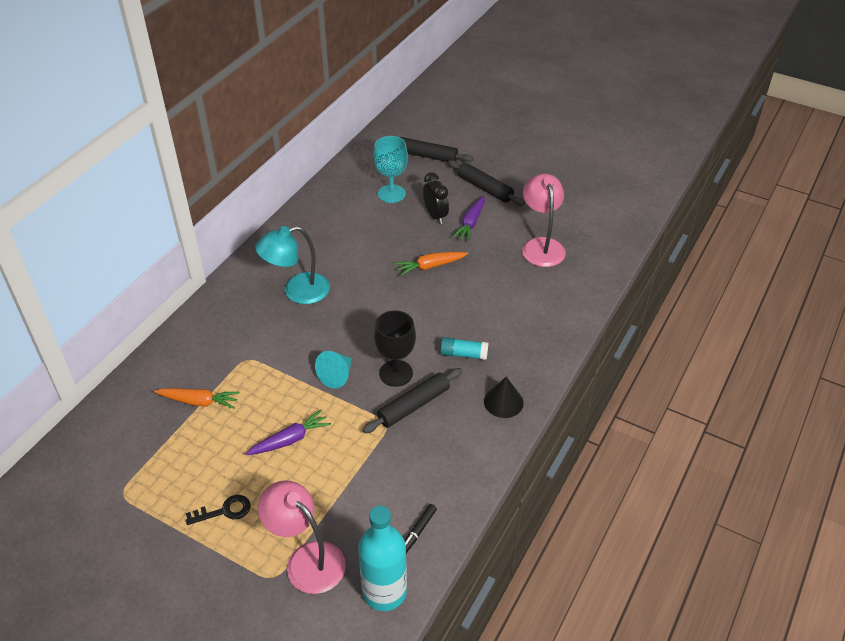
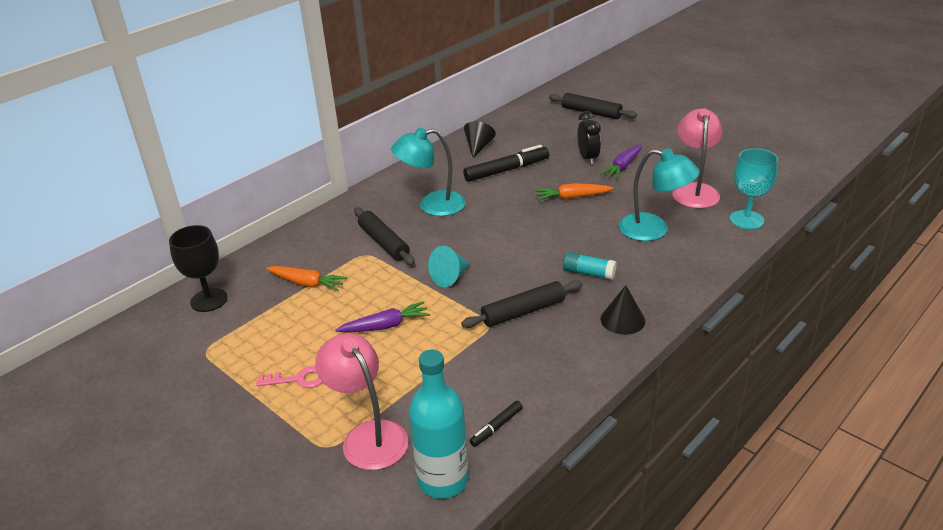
camera: 15 degrees right, 10 degrees down
(224, 511) = (298, 379): black key -> pink key
(325, 211) = (478, 147): none -> black cone
(360, 239) = (506, 170): none -> black marker
(391, 194) = (548, 138): turquoise goblet -> turquoise goblet (746, 220)
(396, 373) = (512, 282): black goblet -> black goblet (209, 300)
(485, 188) = (644, 140): black rolling pin -> black rolling pin (384, 242)
(512, 297) = (653, 230): none -> turquoise lamp

